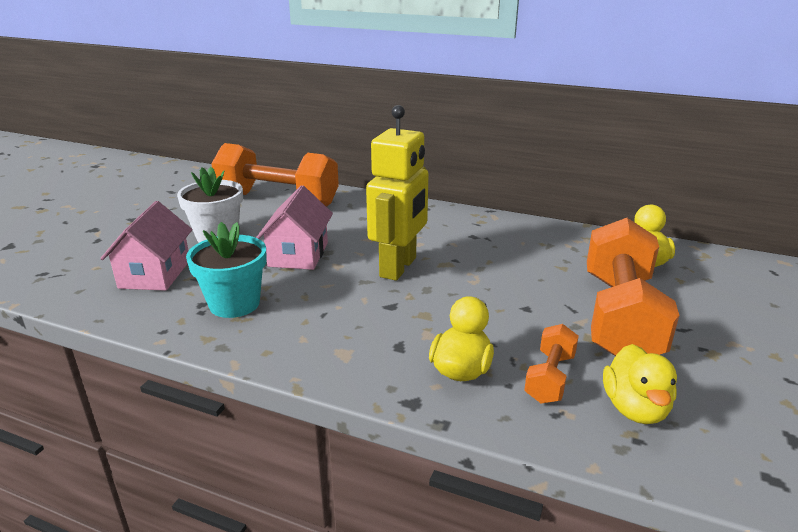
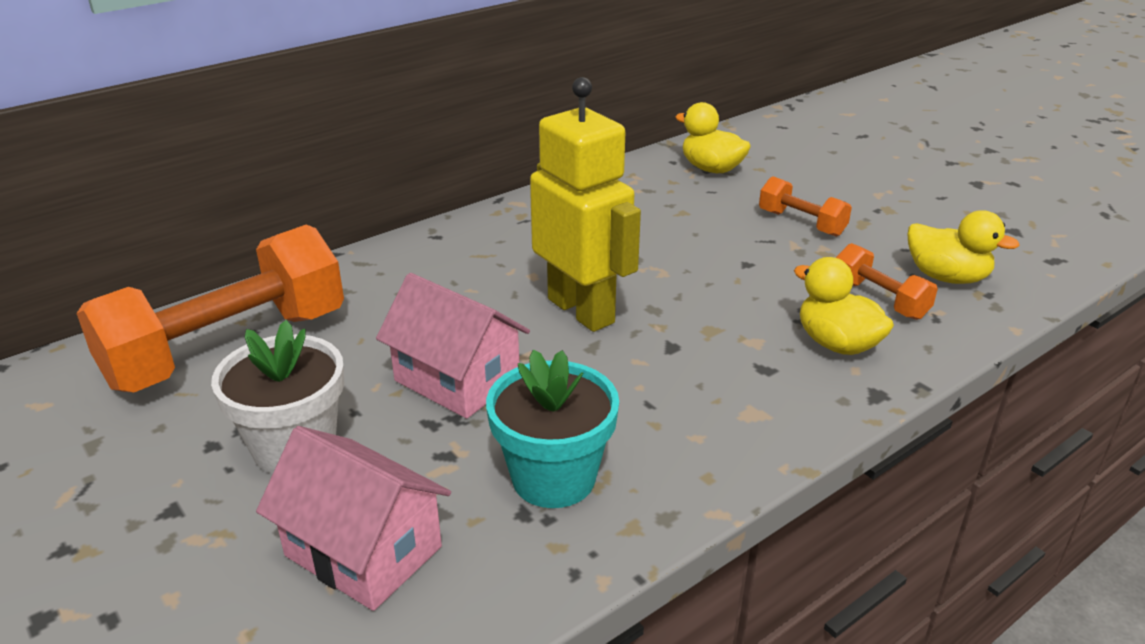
camera: 60 degrees left, 5 degrees up
(620, 317) = (801, 223): orange dumbbell -> orange dumbbell, size x0.46

